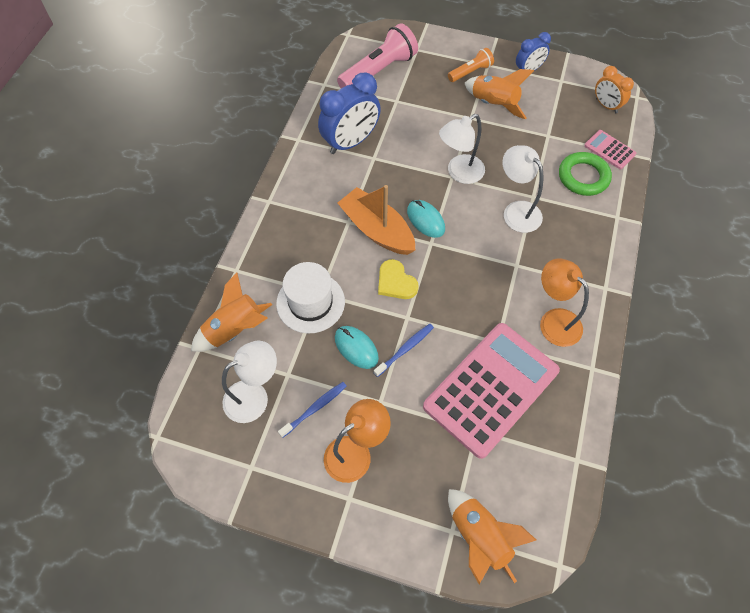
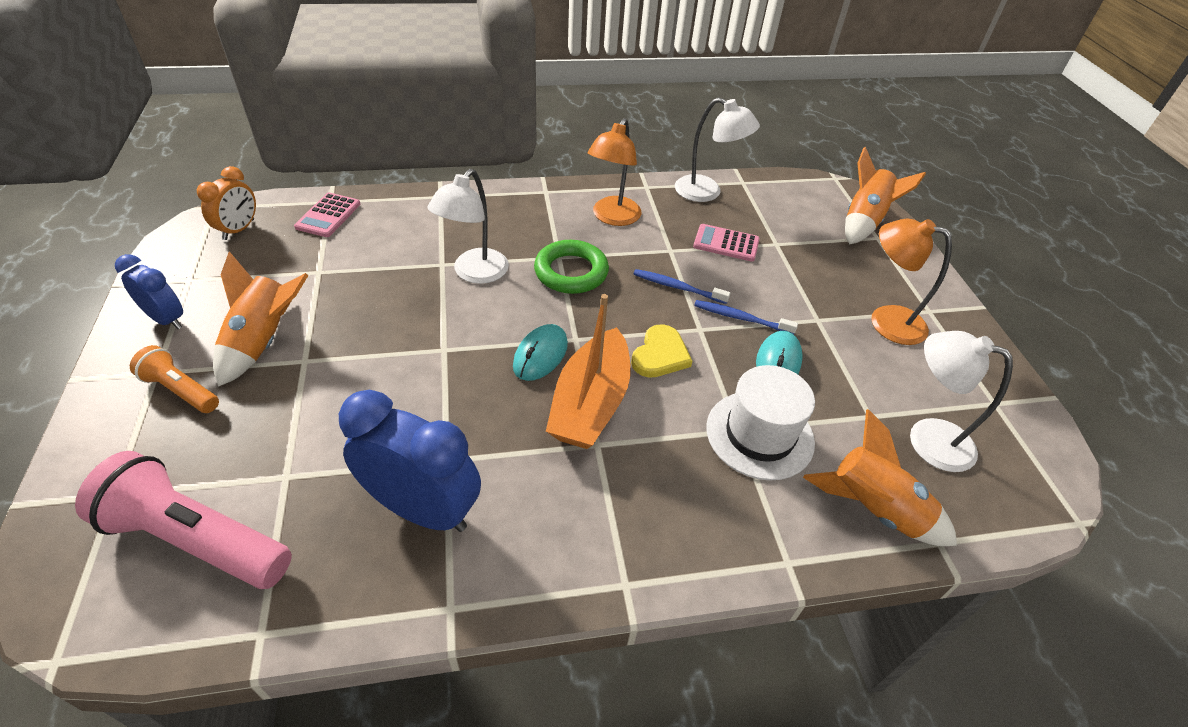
camera: 120 degrees left, 15 degrees down
(315, 408) = (880, 372): blue toothbrush -> blue toothbrush (677, 287)
(459, 173) = (433, 343): white lamp -> white lamp (707, 192)
(491, 389) = (726, 243): pink calculator -> pink calculator, size x0.43
(583, 177) = (387, 229): green ring -> green ring (571, 272)

